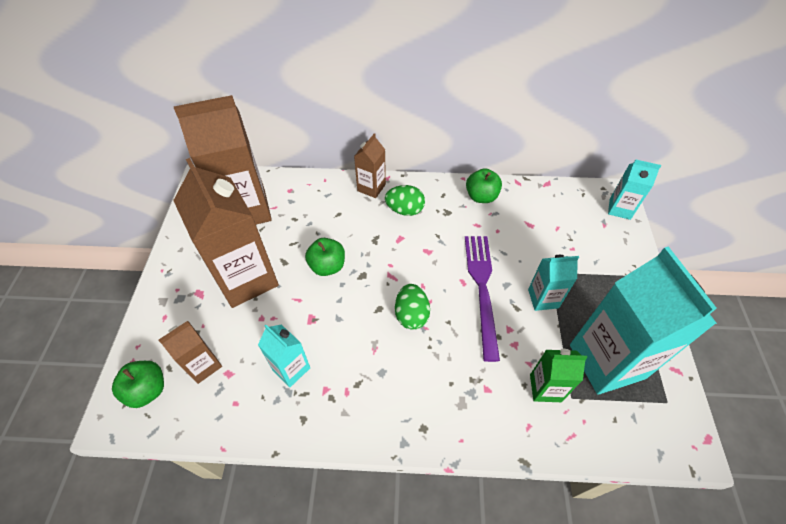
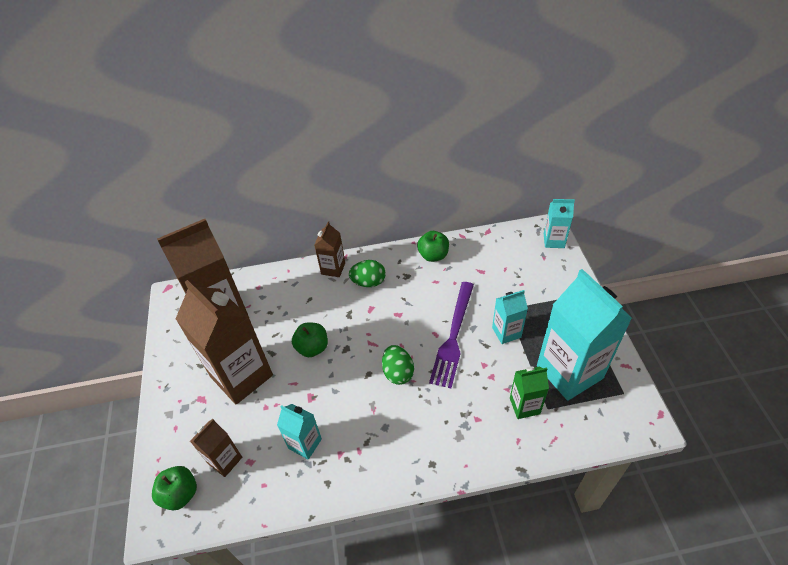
camera: 10 degrees left, 5 degrees down
(482, 289) = (453, 336): purple fork -> purple fork turned 150 degrees counterclockwise

